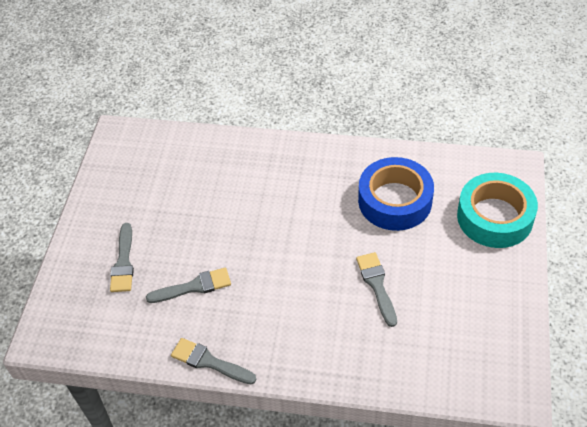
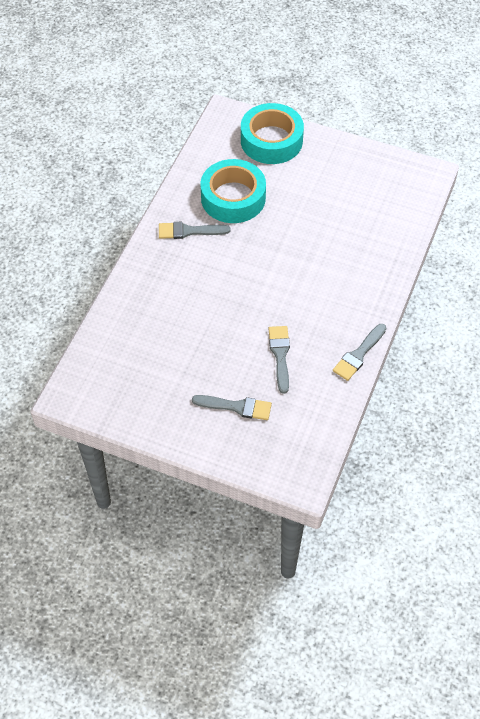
camera: 80 degrees left, 5 degrees up
(377, 285) = (315, 229): grey brush -> grey brush (189, 231)
(395, 201) = (233, 198): blue tape -> turquoise tape

